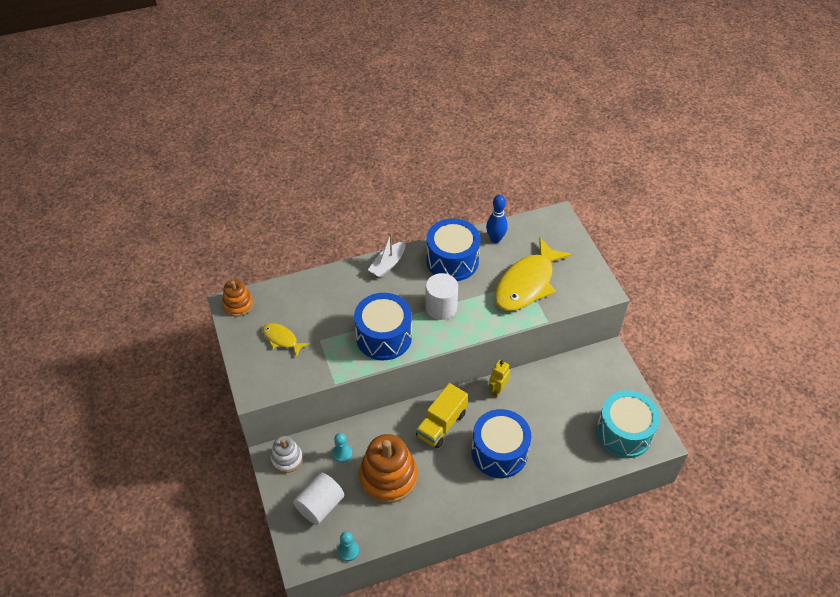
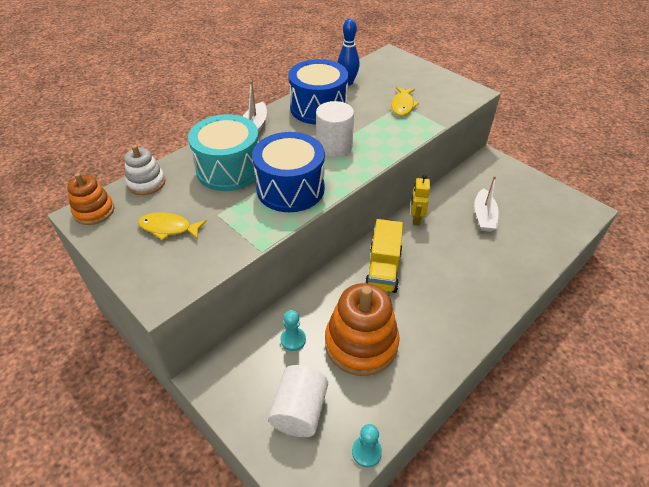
camera: 25 degrees left, 5 degrees down
(287, 459) = (228, 373): white stacking toy -> white stacking toy (146, 183)
(499, 452) = (458, 273): blue drum -> none
(527, 283) = (402, 105): yellow fish -> yellow fish, size x0.48
(558, 410) = (484, 216): none -> white boat
(624, 433) = (554, 214): turquoise drum -> turquoise drum (229, 169)

